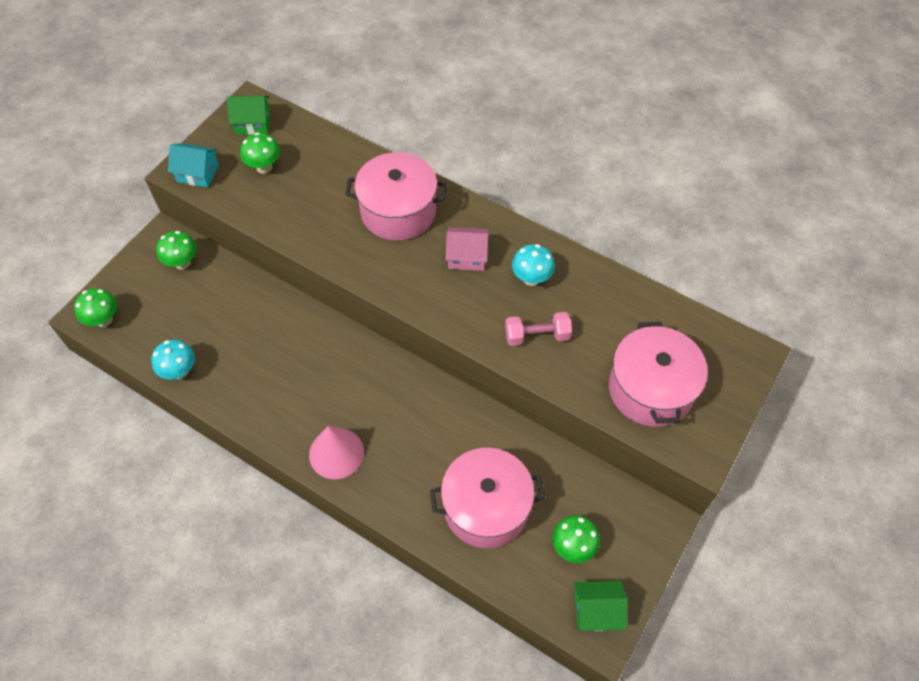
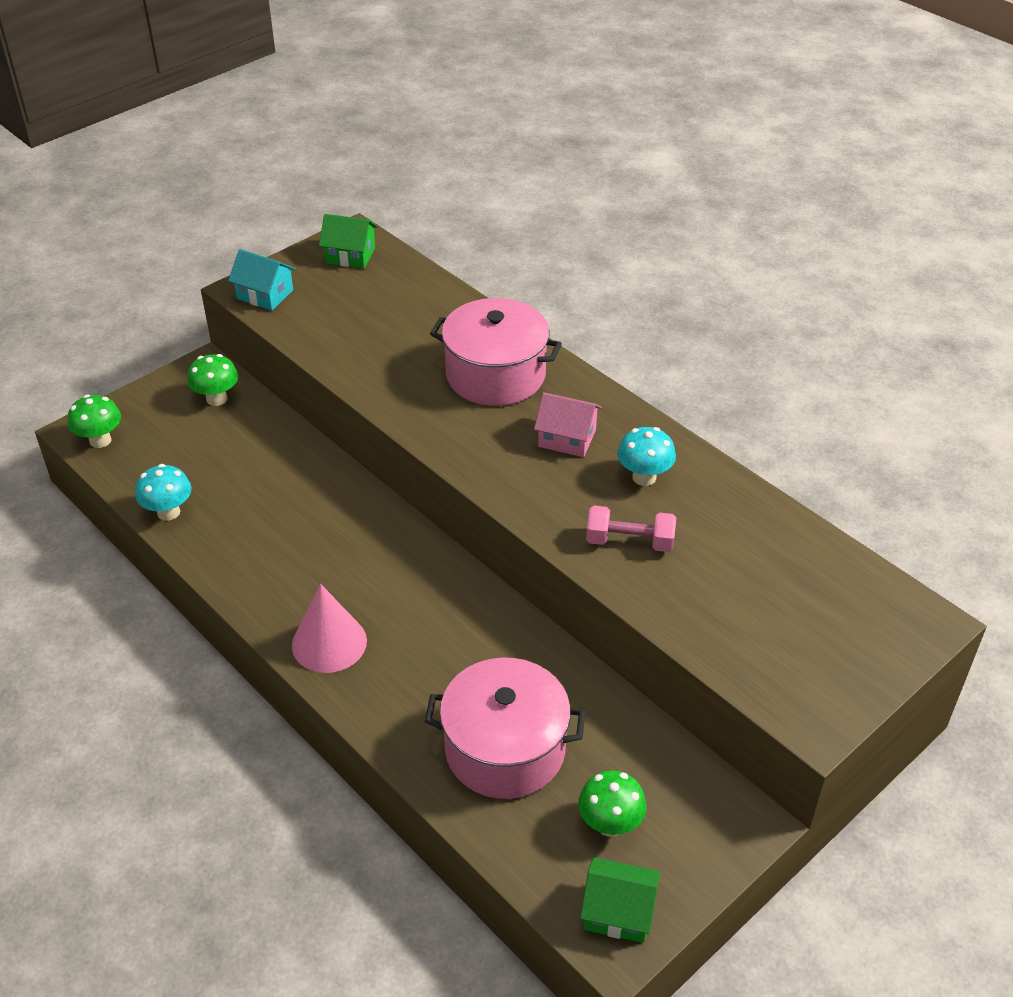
camera: 15 degrees right, 15 degrees down
(264, 167) = (346, 301): green mushroom -> none
(650, 389) = (766, 633): pink pot -> none

